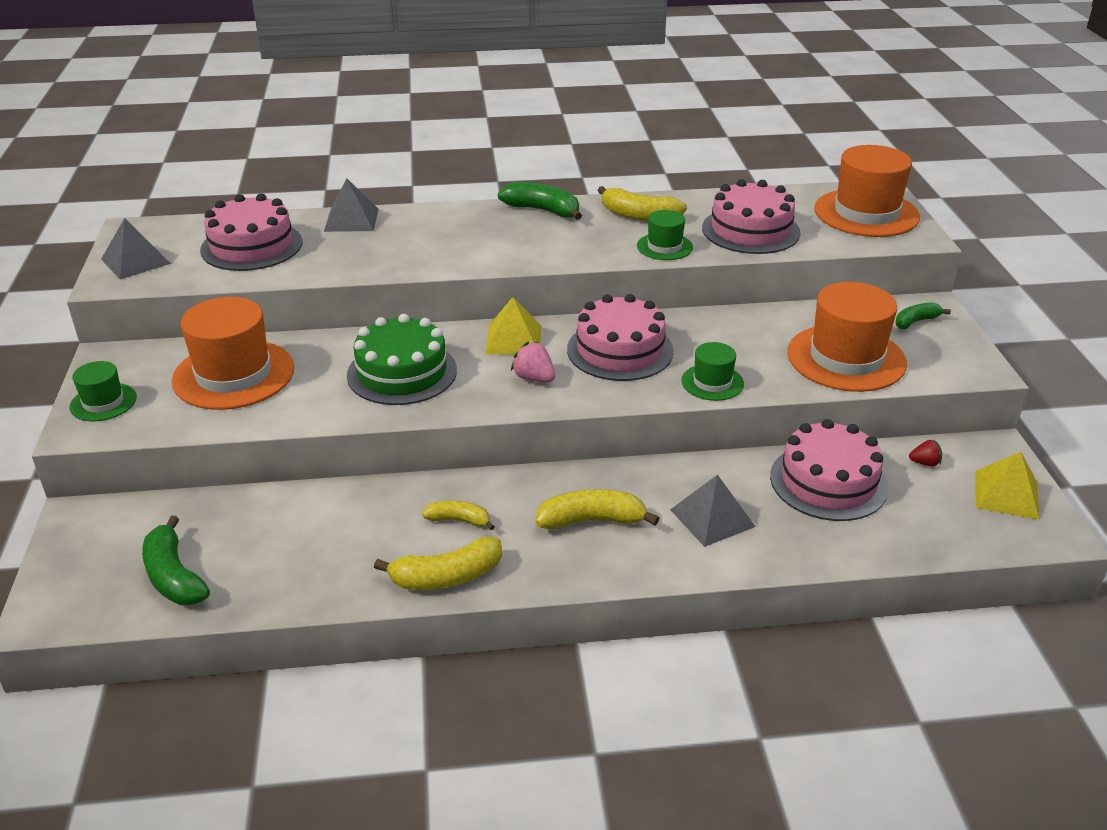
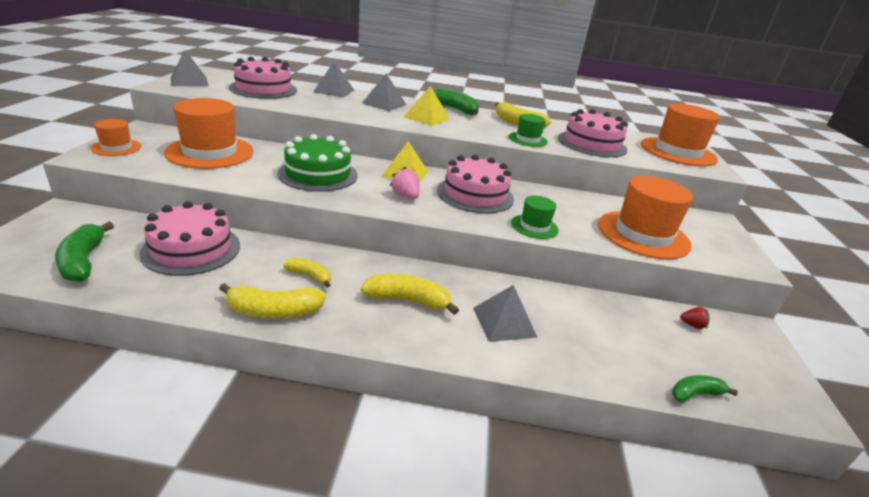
camera: 10 degrees right, 5 degrees down
(103, 402) = (116, 147): green hat -> orange hat
(438, 228) = (384, 104): none -> grey pyramid
(828, 482) = (608, 319): pink cake -> pink cake (191, 249)
(916, 321) = (703, 225): green banana -> green banana (695, 394)
(1006, 494) = (762, 366): yellow pyramid -> yellow pyramid (426, 117)

